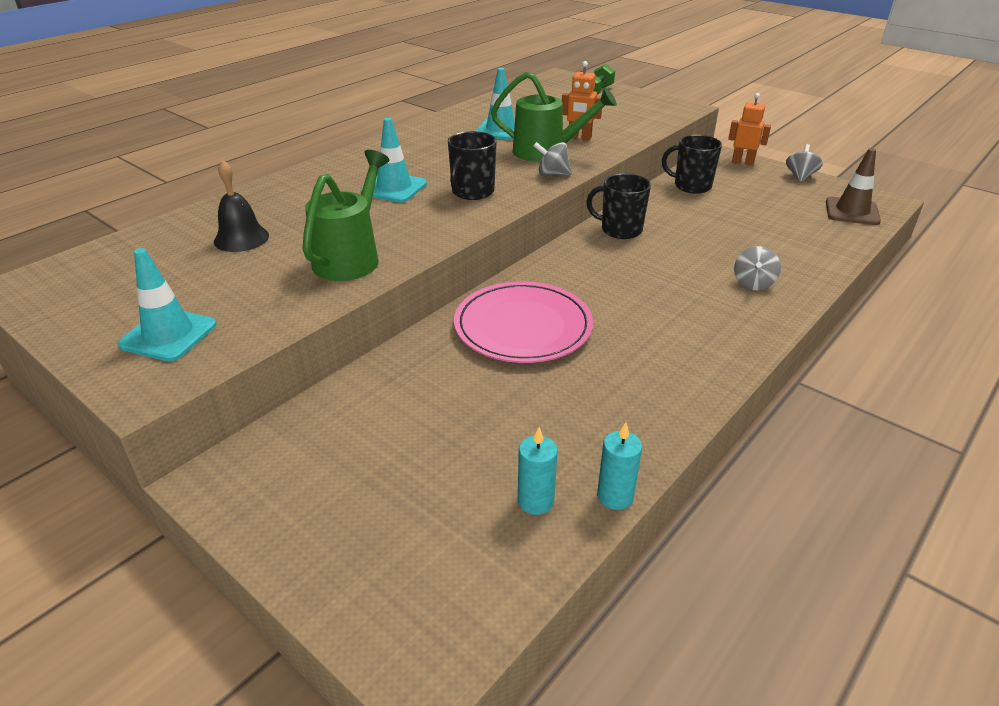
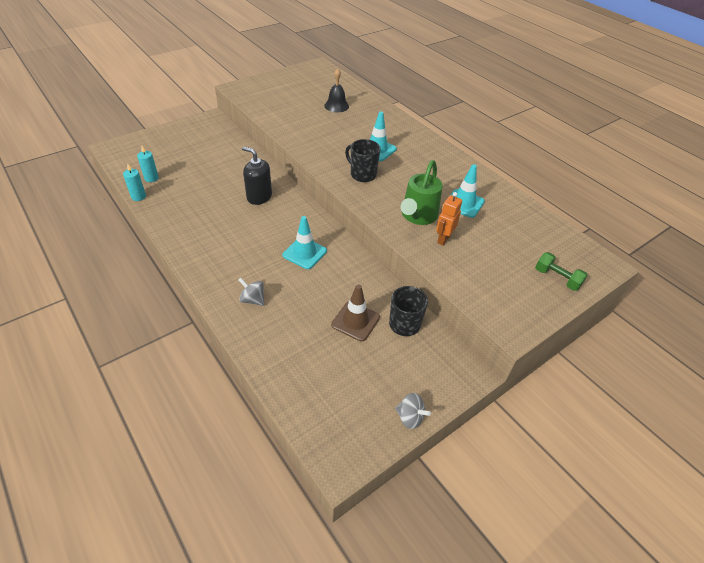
camera: 100 degrees right, 10 degrees up
(168, 335) = (266, 91): turquoise traffic cone -> turquoise traffic cone (304, 253)
(351, 257) = (304, 130): green watering can -> none
(523, 326) = (259, 197): pink plate -> black soap dispenser
(552, 174) = (379, 210): grey spinning top -> none
(620, 230) = (344, 259): black mug -> none
(742, 162) = (451, 384): orange robot -> none
(852, 212) = (328, 419): brown traffic cone -> brown traffic cone (355, 321)

